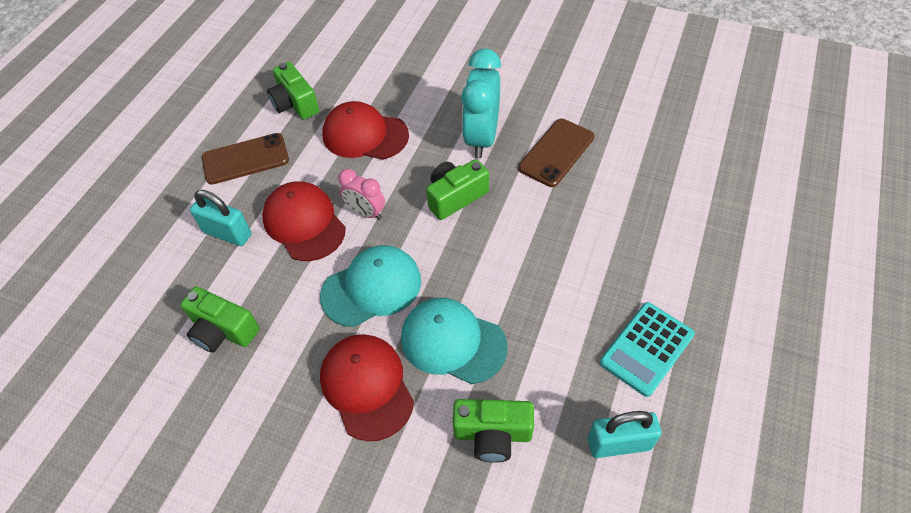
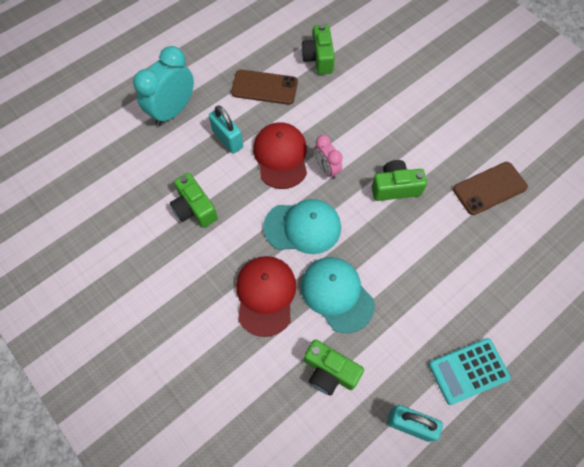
camera: 25 degrees right, 10 degrees up
(365, 135) = (355, 107): red cap -> none
(482, 138) = (439, 149): turquoise clock -> turquoise clock (173, 111)

